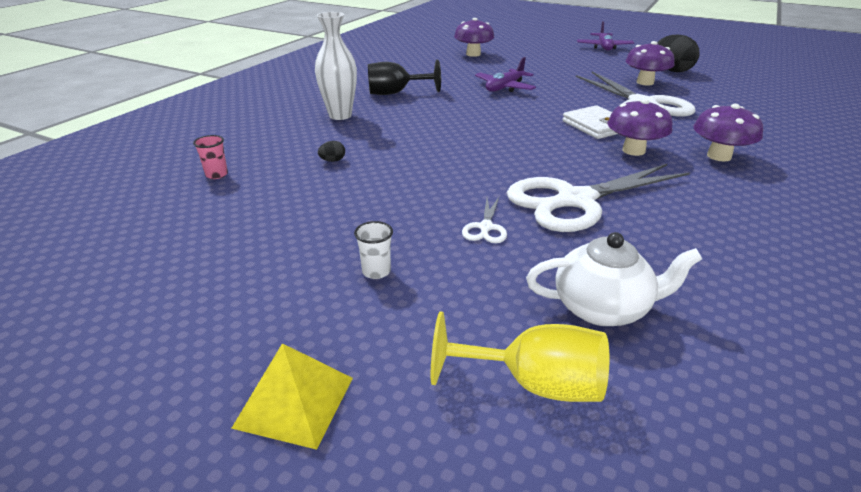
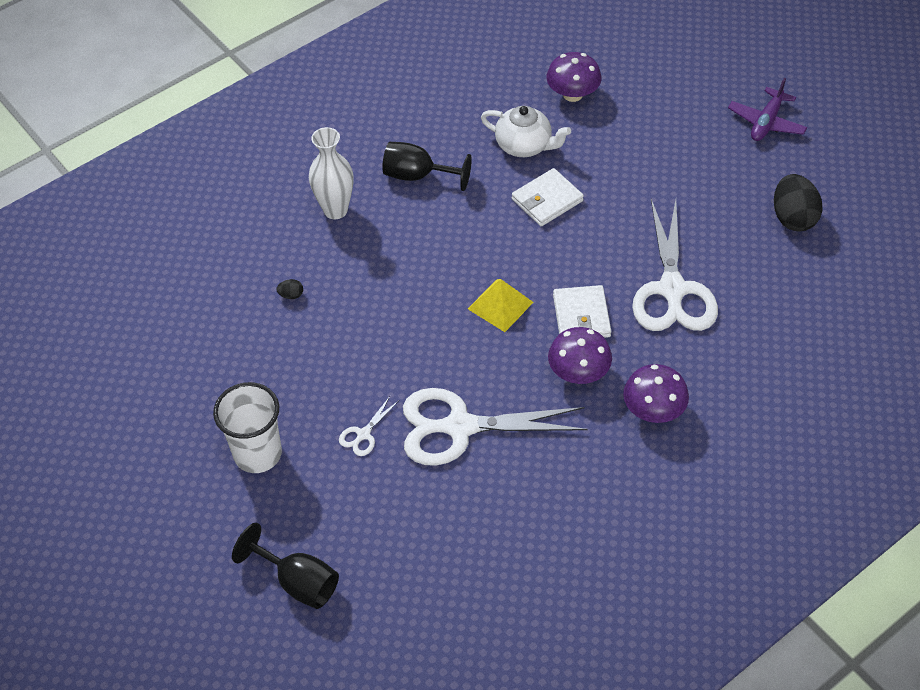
camera: 25 degrees right, 20 degrees up
(216, 175) = (187, 285): pink cup -> none
(295, 402) = (164, 542): yellow pyramid -> yellow pyramid (500, 305)
(376, 271) = (257, 454): white cup -> white cup, size x2.26
(504, 88) = (547, 200): purple plane -> white wallet
(533, 384) = (298, 582): yellow goblet -> black goblet
(602, 308) = (384, 544): white teapot -> white teapot (524, 145)
(645, 82) = (726, 239): purple mushroom -> none

